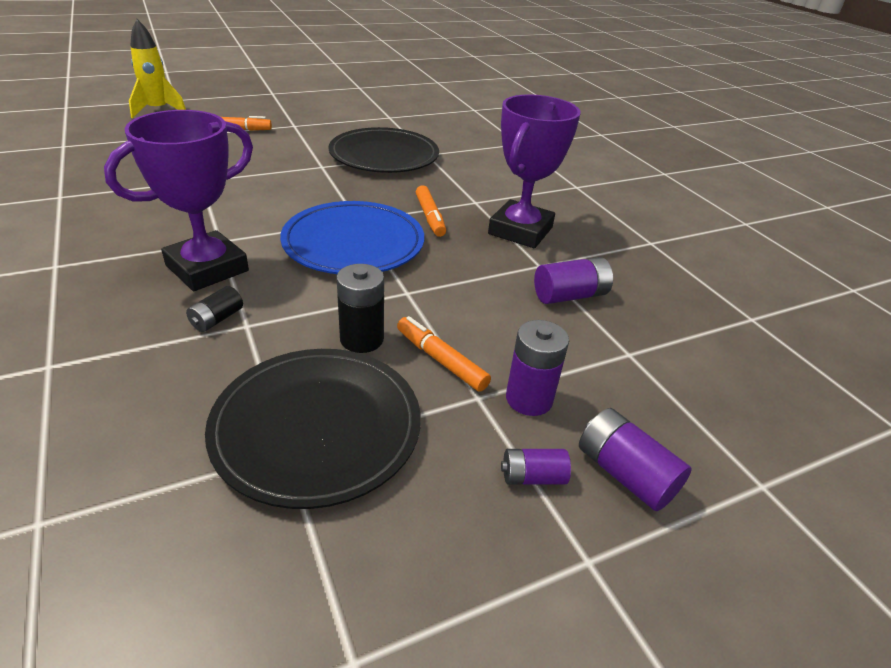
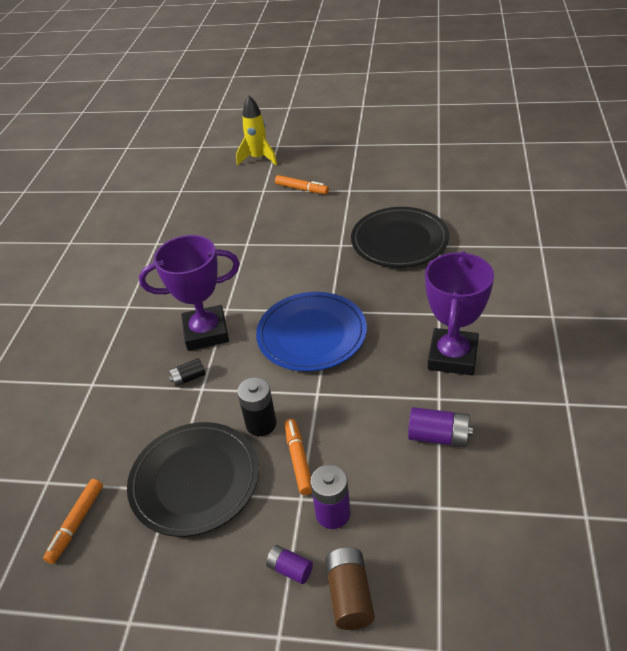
camera: 40 degrees right, 5 degrees up
(430, 217) = (388, 321): orange marker -> orange marker (76, 523)
(520, 231) = (453, 356): purple trophy -> purple trophy turned 45 degrees counterclockwise
(625, 473) = (350, 595): purple battery -> brown battery

